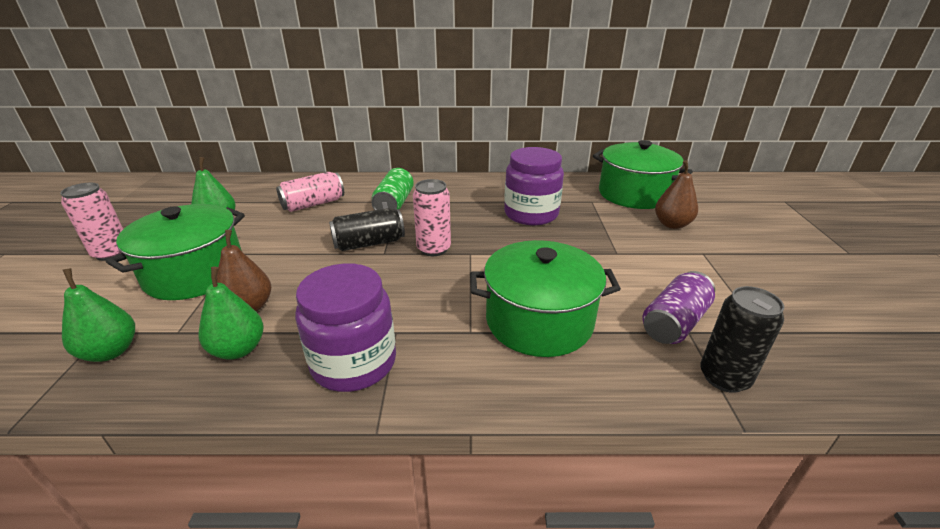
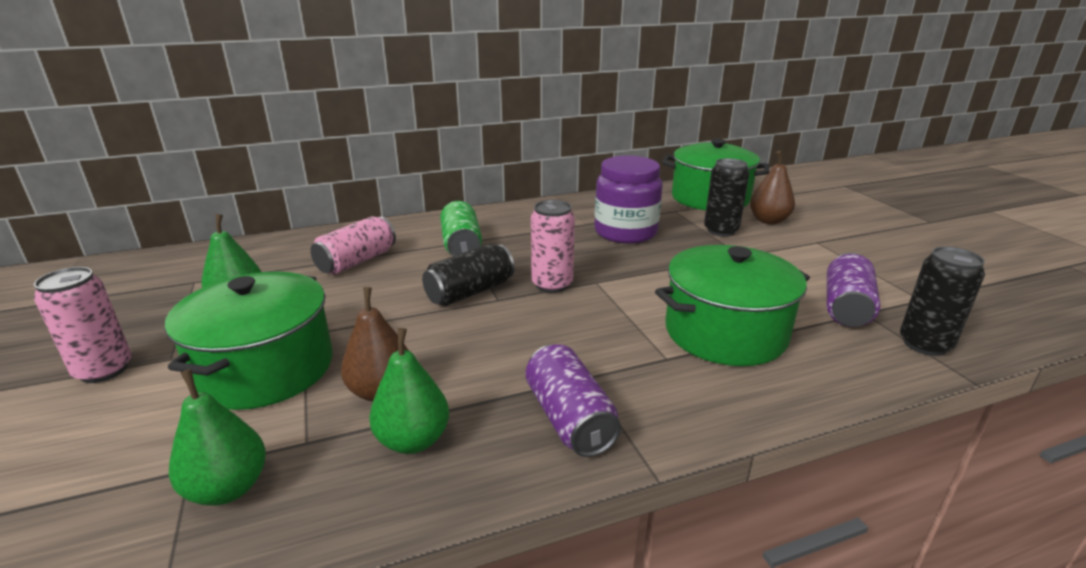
camera: 20 degrees left, 5 degrees down
(354, 362) = (569, 418): purple jar -> purple can
(617, 226) = (721, 230): none -> black can

